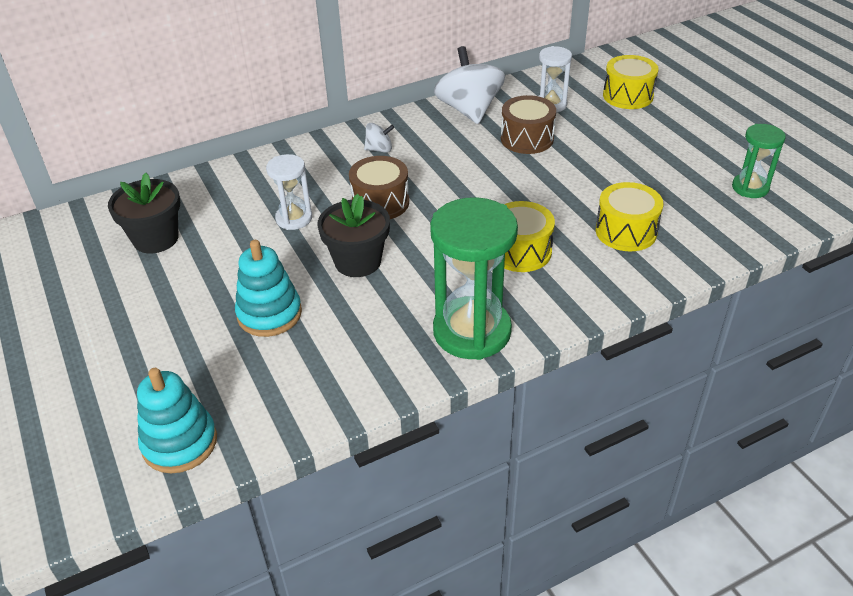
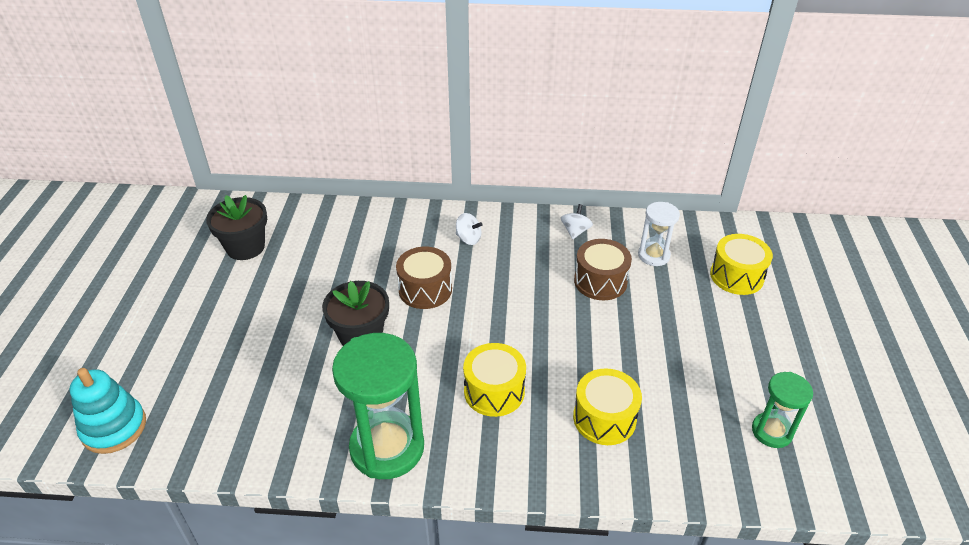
camera: 30 degrees right, 0 degrees up
(269, 314) = (261, 351): turquoise stacking toy -> none
(294, 218) = (350, 274): white hourglass -> none
(469, 110) = (575, 231): white spinning top -> white spinning top, size x0.47

